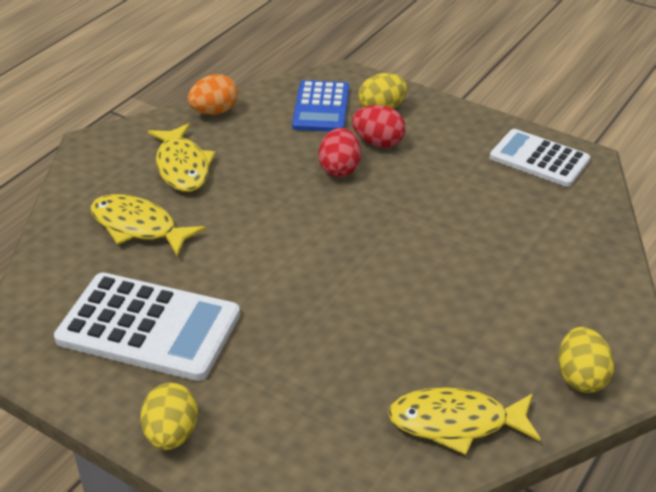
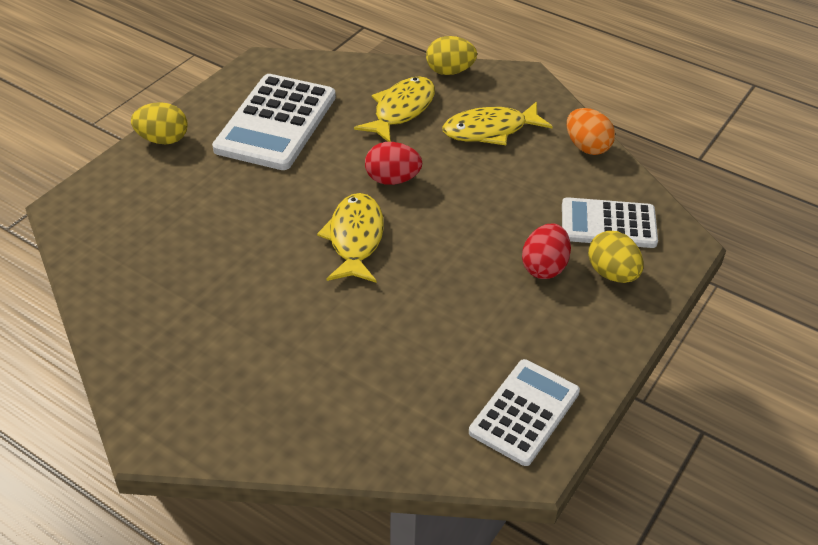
camera: 90 degrees right, 5 degrees up
(321, 107) = (608, 224): blue calculator -> white calculator
(339, 169) = (492, 235): red egg -> red egg (392, 179)
(456, 423) = (130, 295): yellow fish -> yellow fish (355, 239)
(581, 377) = (160, 391): yellow egg -> yellow egg (449, 71)

